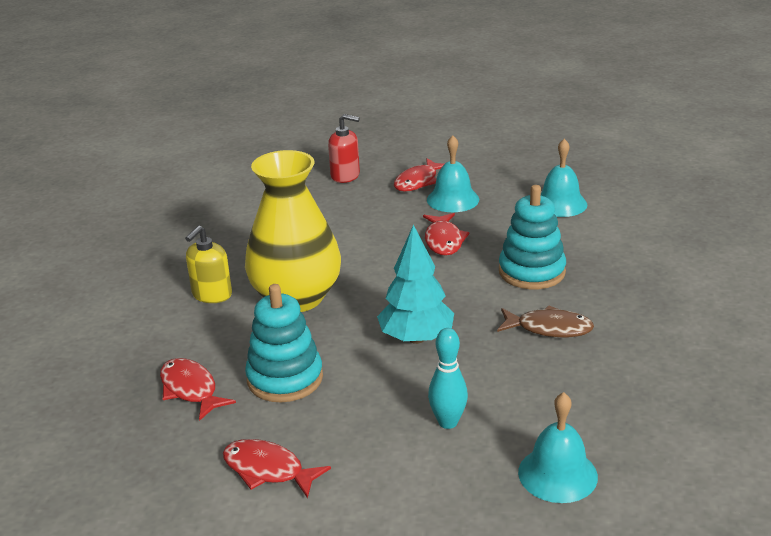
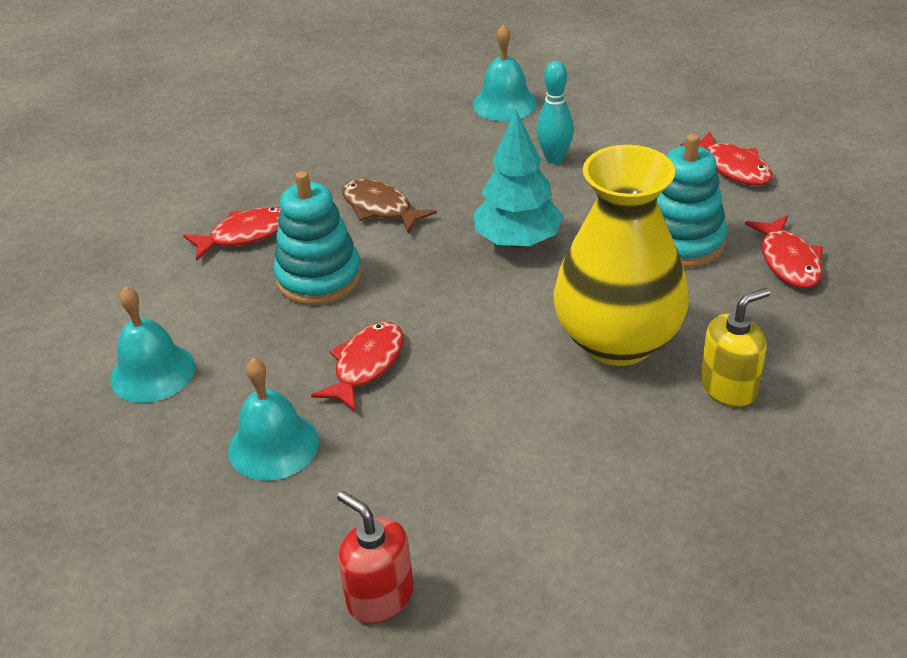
camera: 150 degrees left, 10 degrees up
(418, 181) = (279, 516): red fish -> red fish (245, 235)

